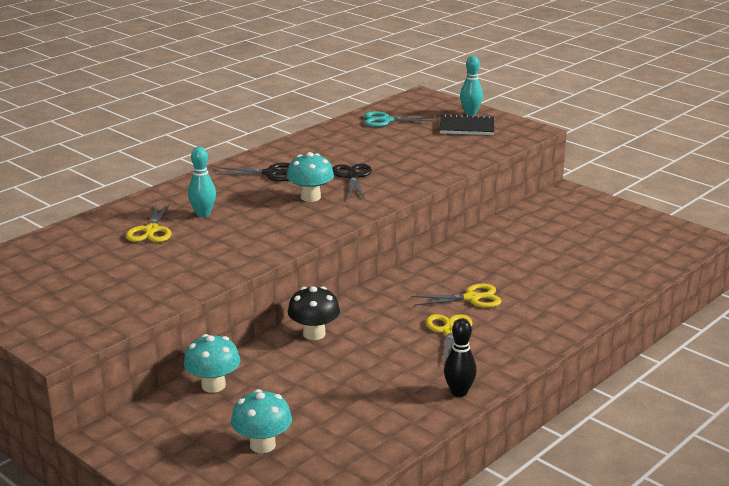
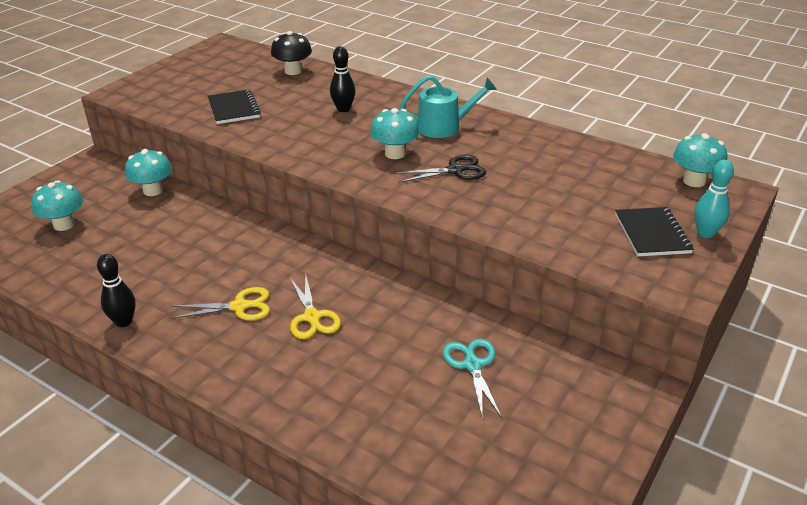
camera: 80 degrees right, 10 degrees up
(151, 230) = (306, 94): yellow scissors -> none
(161, 270) = (234, 108): none -> black notebook
(203, 214) = (343, 109): turquoise bowling pin -> black bowling pin
(270, 173) = (444, 127): black scissors -> turquoise watering can
(314, 334) = (233, 226): black mushroom -> black mushroom (293, 71)
(386, 120) = (631, 175): turquoise scissors -> turquoise scissors (472, 365)
(403, 104) = (694, 181): none -> turquoise mushroom

